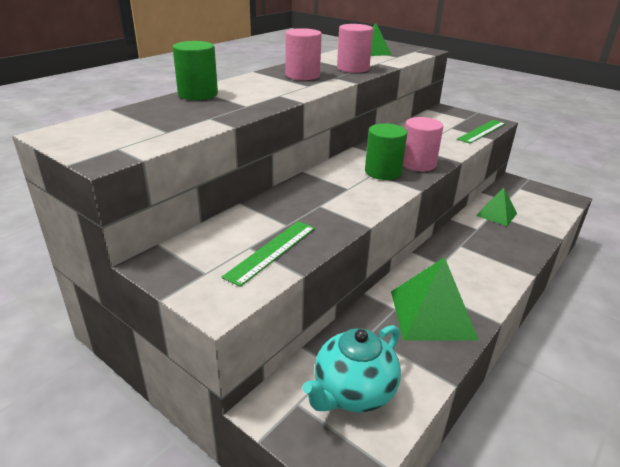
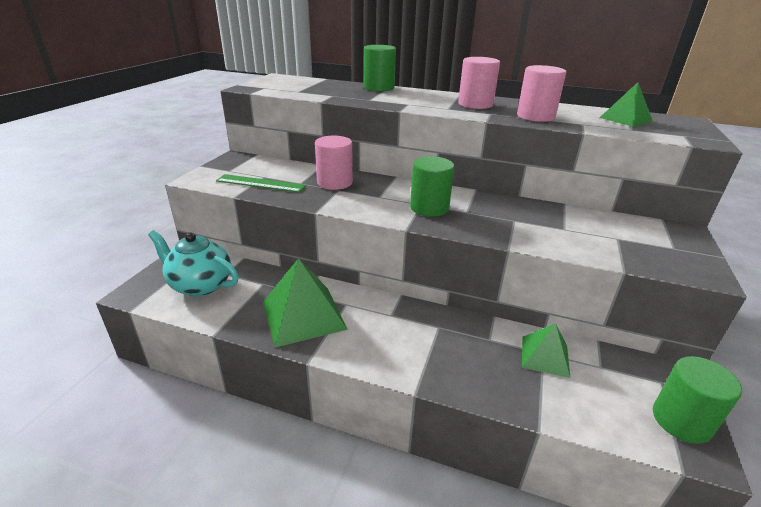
camera: 70 degrees right, 0 degrees up
(418, 164) = (470, 223): pink cylinder -> pink cylinder (334, 182)
(482, 131) = (641, 261): green ruler -> none
(548, 194) = (681, 420): none -> green cylinder

